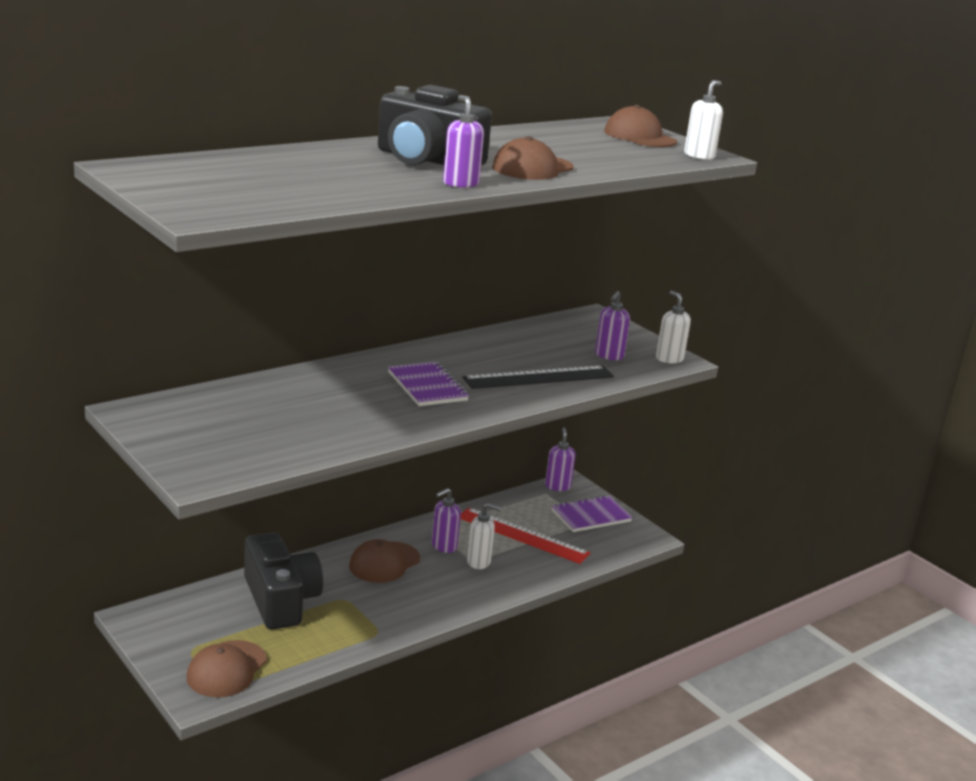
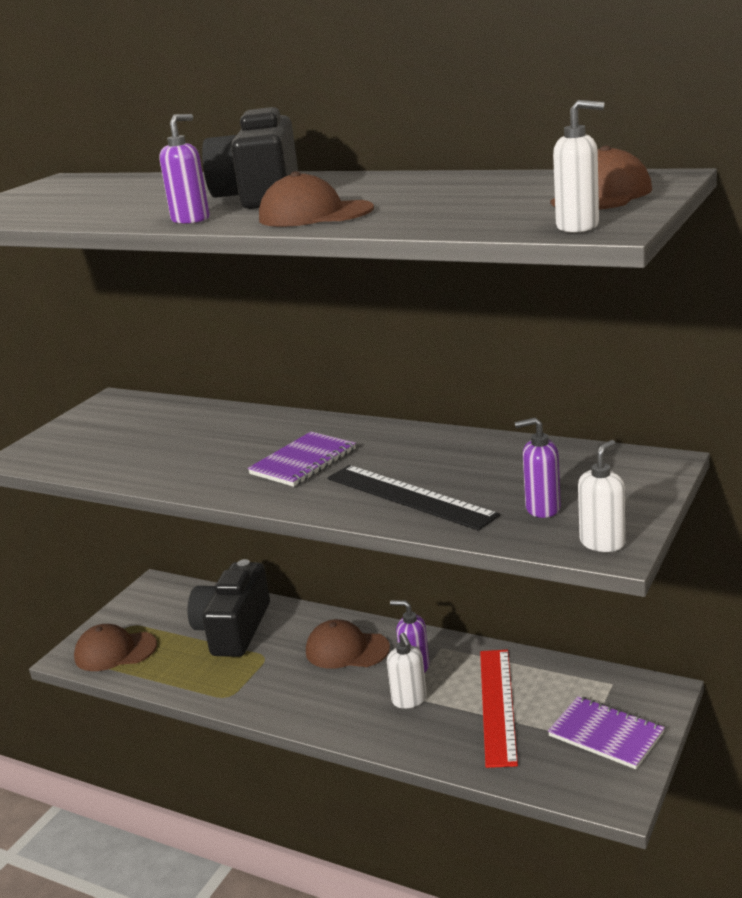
camera: 70 degrees right, 0 degrees up
(280, 600) = (233, 629): black camera -> black camera turned 150 degrees clockwise
(557, 486) = (641, 685): purple soap dispenser -> none

